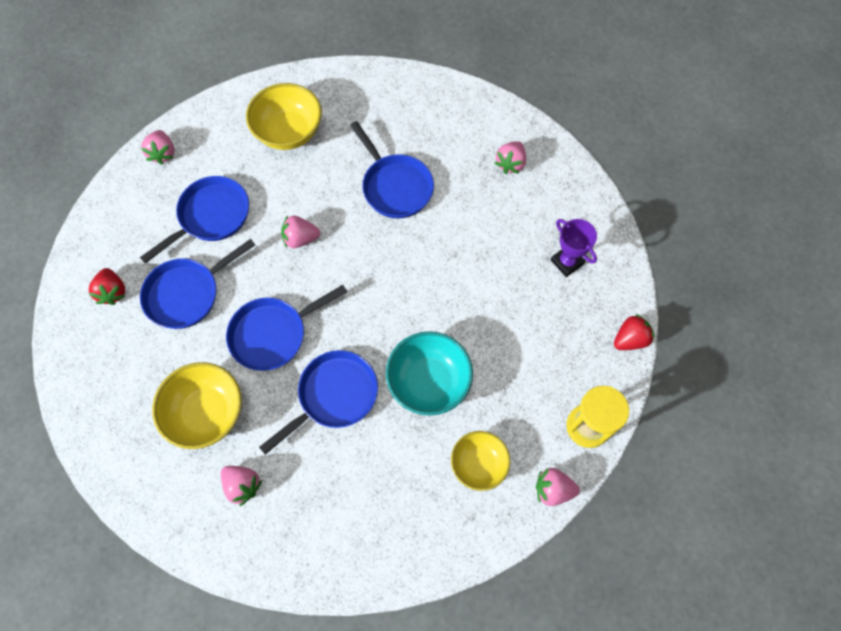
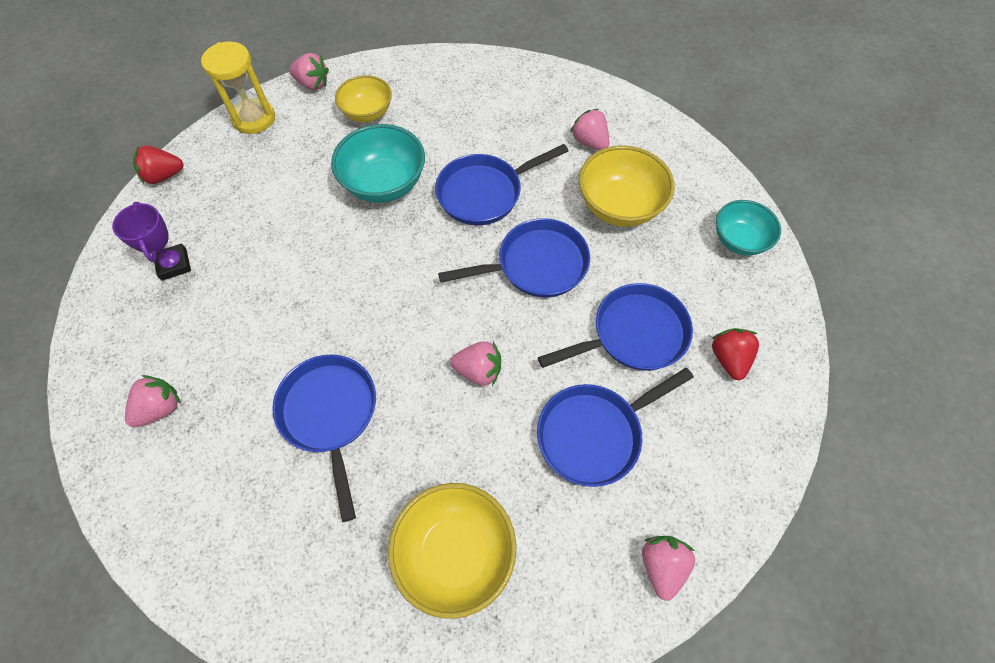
camera: 165 degrees left, 5 degrees down
(96, 403) = (739, 240): none -> turquoise bowl

